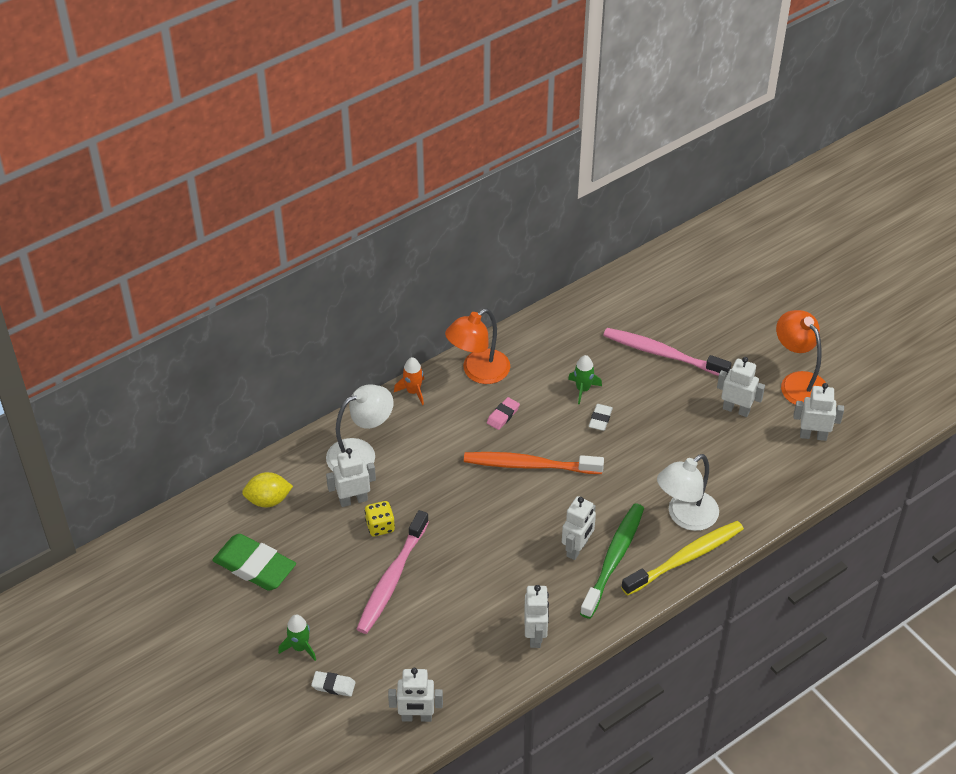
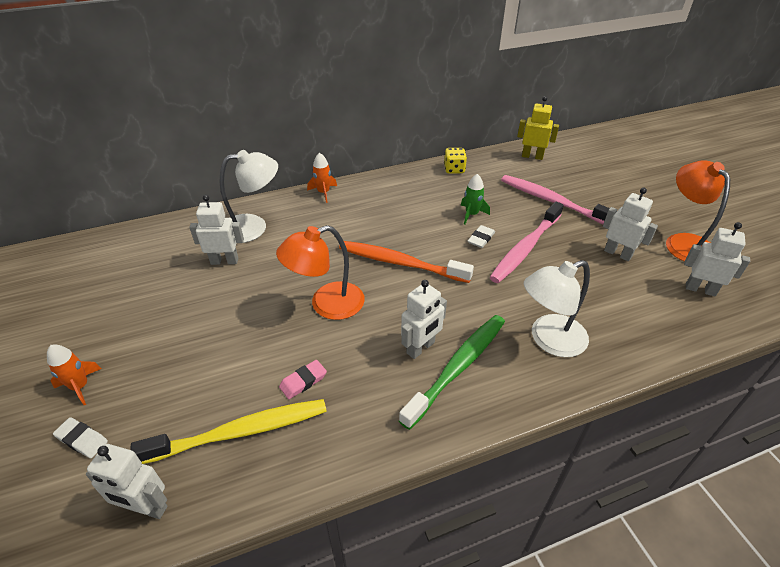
camera: 15 degrees right, 5 degrees down
(255, 566) = (99, 298): green eraser -> none
(268, 500) = (152, 247): yellow lemon -> none
(300, 647) = (80, 386): green rocket -> orange rocket
(380, 526) = (235, 287): yellow dice -> yellow dice (454, 169)
(392, 579) = (216, 337): pink toothbrush -> pink toothbrush (525, 248)
(478, 372) = (384, 188): orange lamp -> orange lamp (327, 304)
(503, 415) = (392, 221): pink eraser -> pink eraser (303, 381)
(535, 635) = (338, 435): white robot -> none
(630, 289) = (532, 156): none -> yellow robot
(685, 558) = (541, 384): yellow toothbrush -> yellow toothbrush (240, 432)

